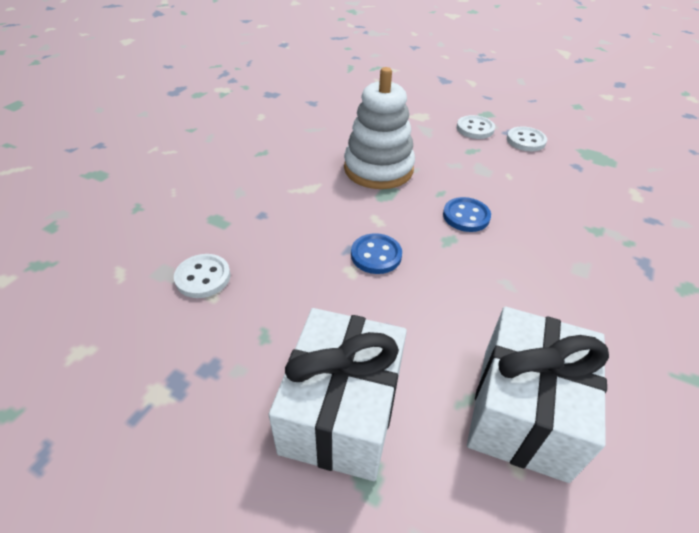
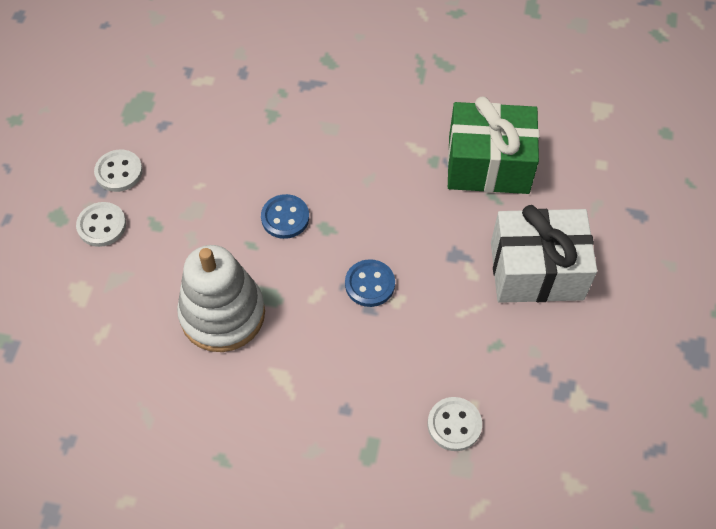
camera: 105 degrees left, 15 degrees up
(523, 411) = (488, 165): white gift -> green gift

